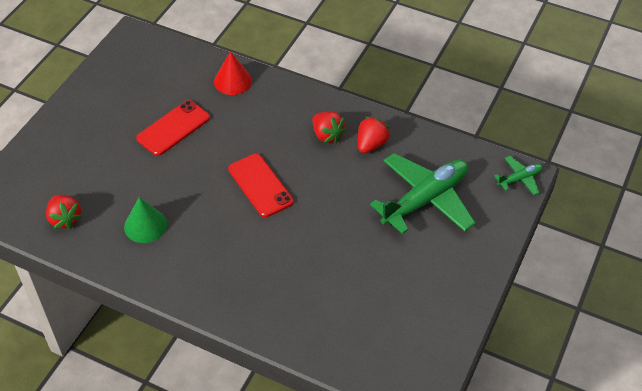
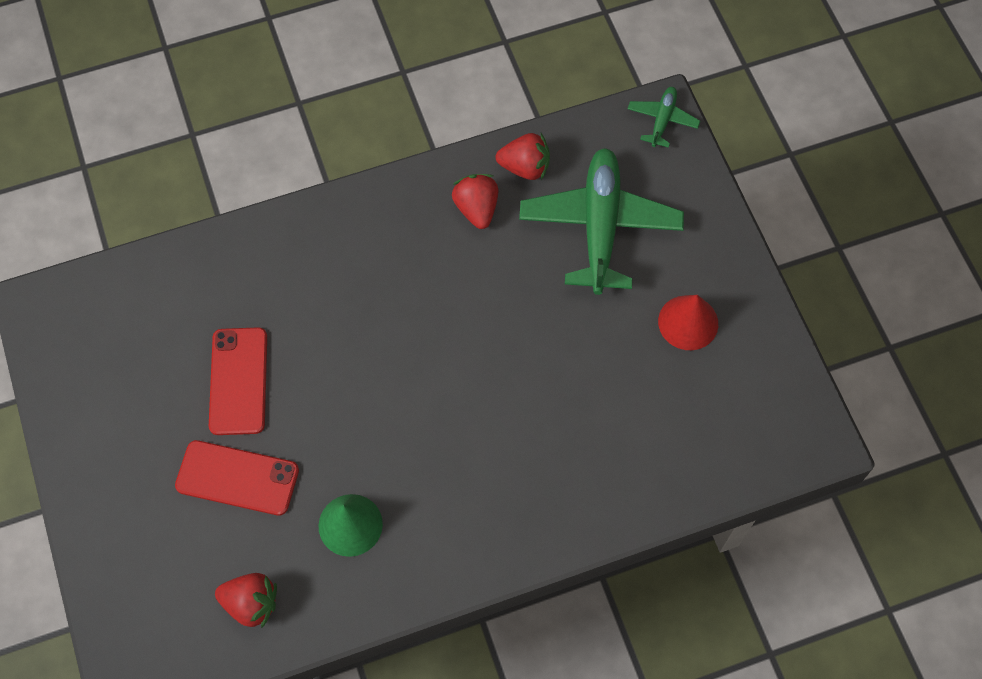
camera: 45 degrees left, 15 degrees up
(233, 81) = (235, 261): red cone -> red cone (688, 322)
(260, 185) = (417, 363): red phone -> red phone (237, 478)
(327, 135) = (418, 238): red strawberry -> red strawberry (525, 167)

